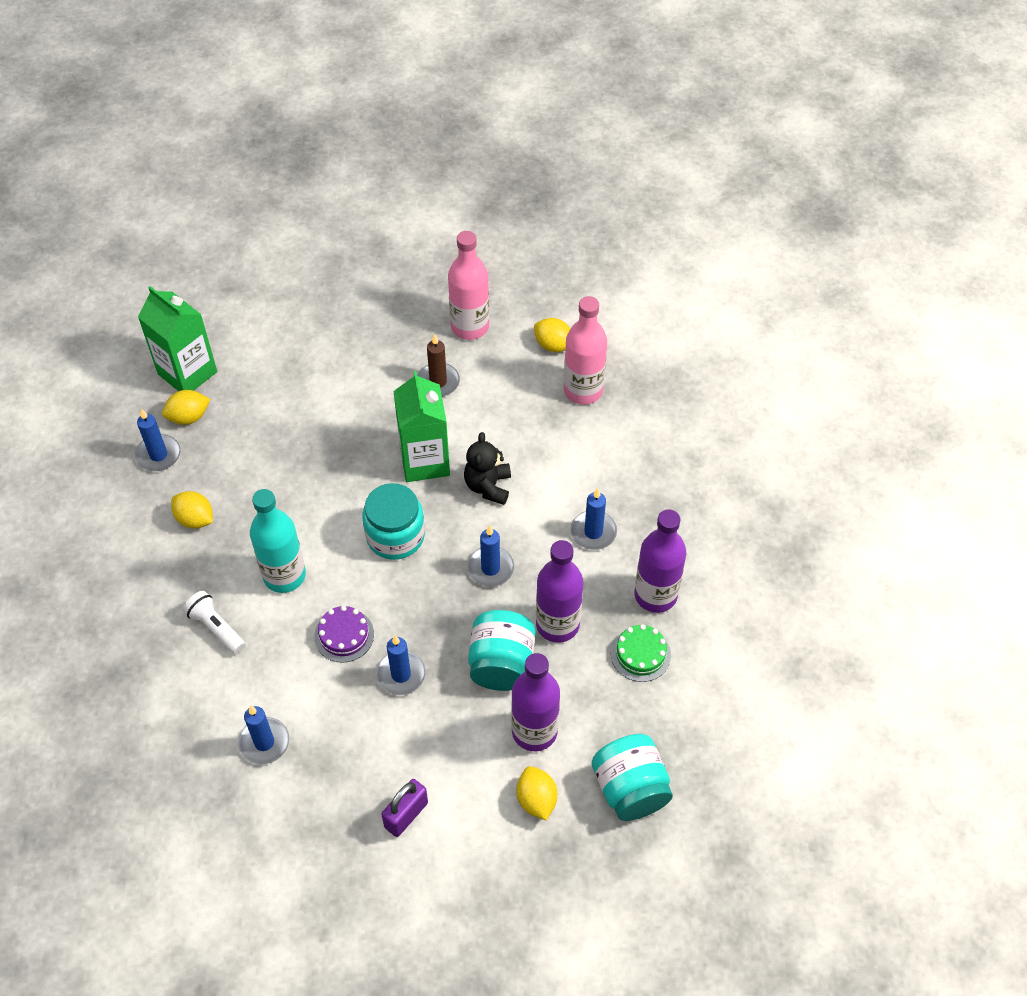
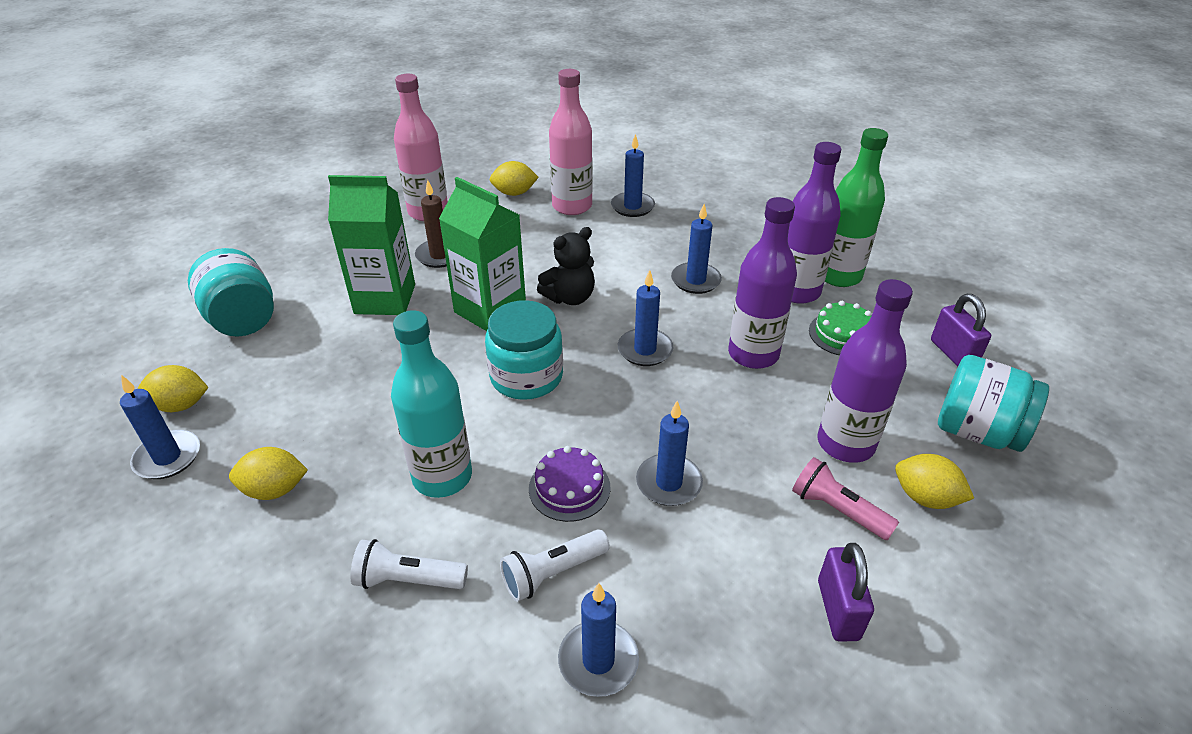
camera: 40 degrees left, 15 degrees down
(187, 373) = (145, 371): green carton -> green carton (385, 299)
(189, 417) = (181, 405): yellow lemon -> yellow lemon turned 60 degrees clockwise
(287, 680) = (553, 573): none -> white flashlight
(475, 765) = (837, 510): none -> pink flashlight
(488, 486) = (570, 297): black teddy bear -> black teddy bear turned 90 degrees counterclockwise
(501, 664) = (747, 412): turquoise jar -> turquoise jar (243, 319)
(630, 422) = (632, 206): none -> blue candle
(698, 727) = (953, 353): none -> purple padlock
(707, 603) = (838, 276): none -> green bottle

